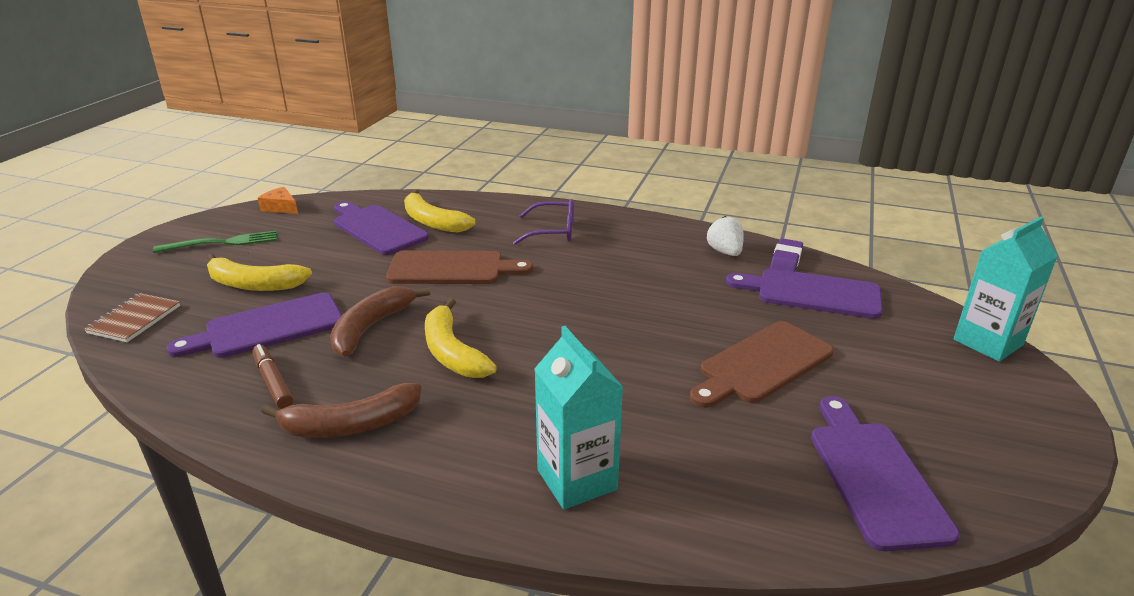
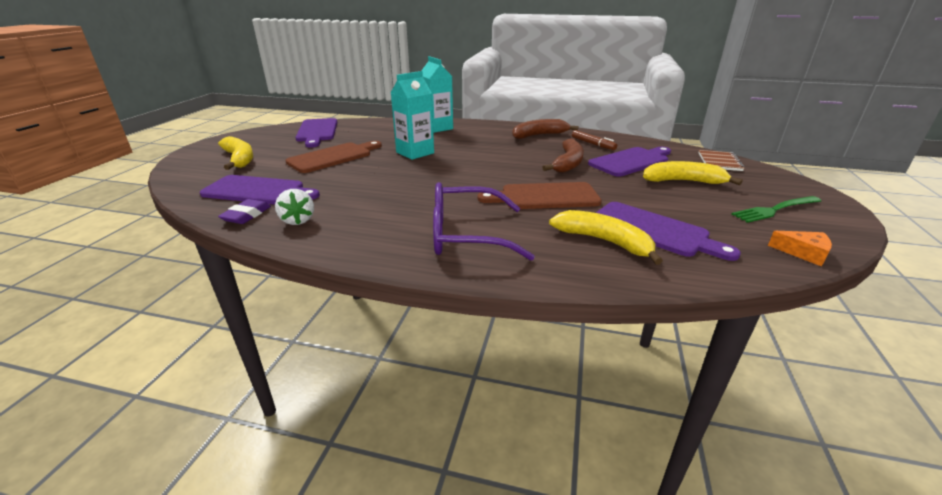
camera: 175 degrees right, 0 degrees up
(452, 352) = (510, 156): yellow banana -> yellow banana (240, 159)
(552, 231) = (467, 235): purple glasses -> purple glasses, size x1.51
(988, 342) = (179, 170): turquoise carton -> turquoise carton (415, 153)

